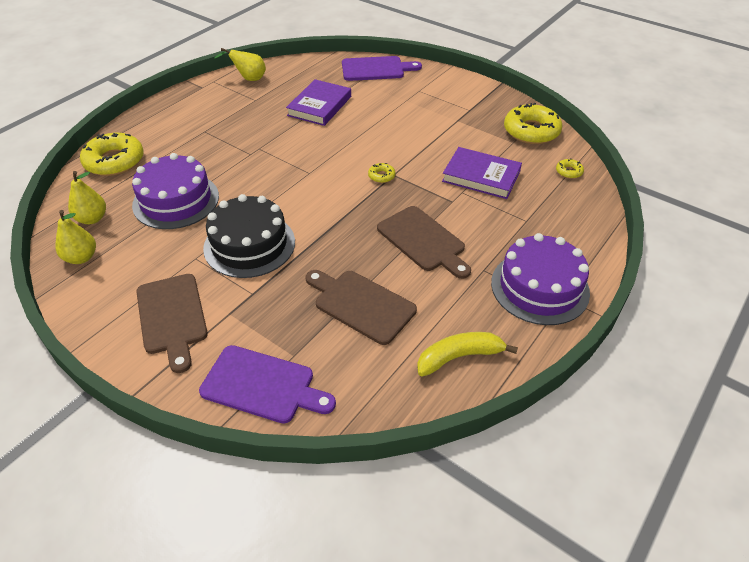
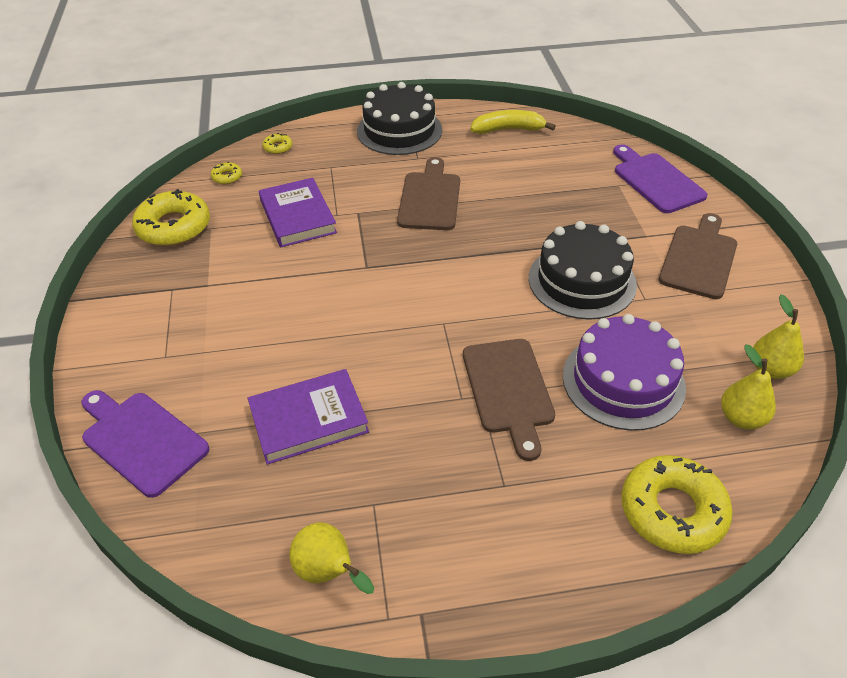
camera: 135 degrees left, 0 degrees up
(361, 304) = (535, 186): brown cutting board -> brown cutting board (508, 390)
(381, 176) = (379, 272): yellow donut -> yellow donut (278, 147)
(459, 357) = (508, 129): yellow banana -> yellow banana turned 150 degrees clockwise
(539, 287) = (399, 130): purple cake -> black cake

